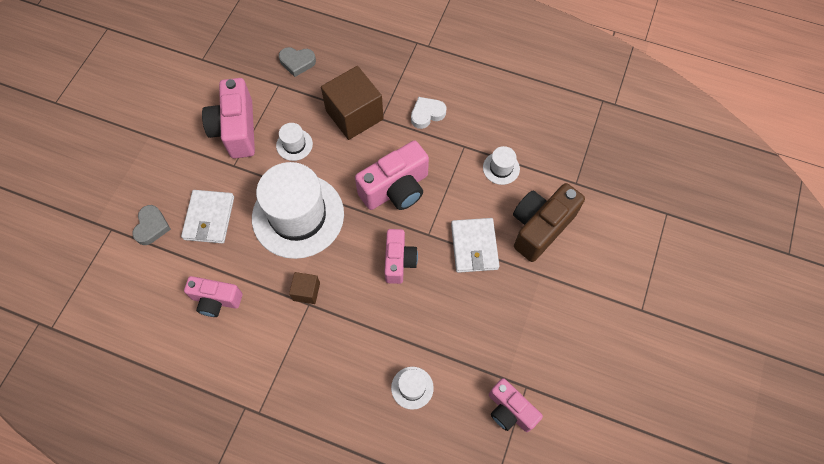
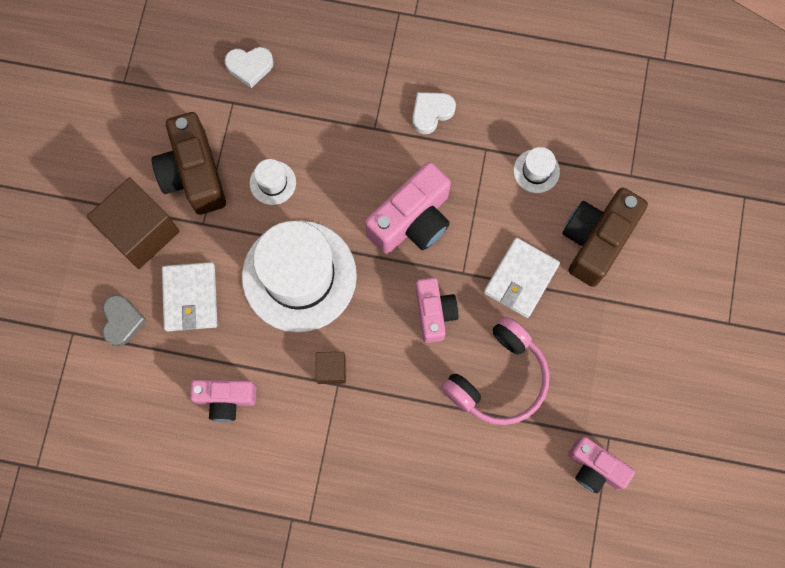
camera: 10 degrees left, 10 degrees up
(236, 129) = (194, 174): pink camera -> brown camera
(297, 62) = (250, 67): grey heart -> white heart
(354, 115) = (340, 129): brown cube -> brown cube (141, 231)
(412, 387) = (479, 462): white hat -> none
(441, 322) = (498, 378): none -> pink headphones
(474, 246) = (521, 278): white wallet -> white wallet turned 45 degrees clockwise

